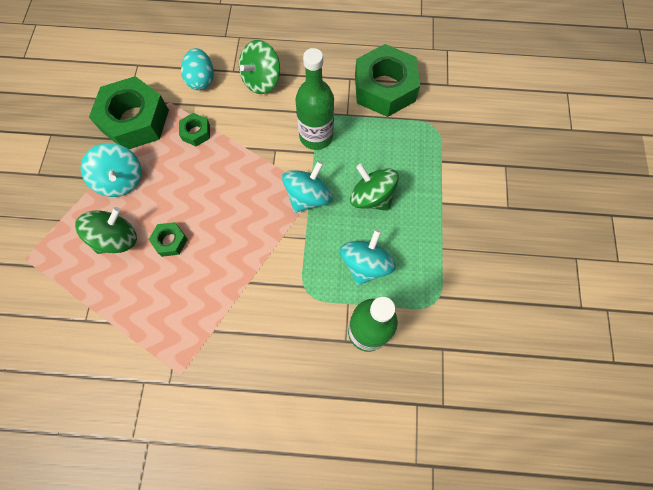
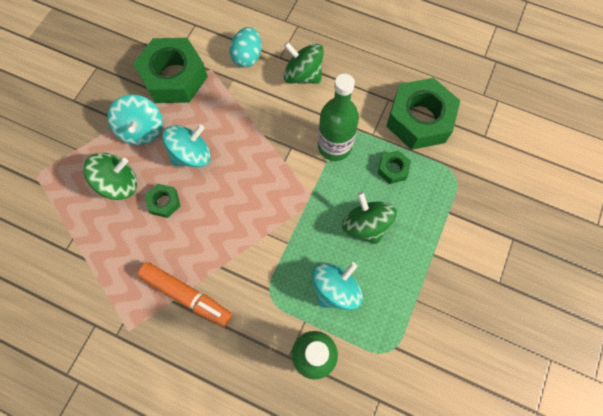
camera: 20 degrees right, 0 degrees up
(196, 132) = (224, 106): green nut -> green nut (393, 169)
(226, 320) = (186, 295): none -> orange marker
(261, 80) = (303, 75): green spinning top -> green spinning top turned 60 degrees clockwise
(308, 196) = (305, 203): turquoise spinning top -> turquoise spinning top (191, 155)

